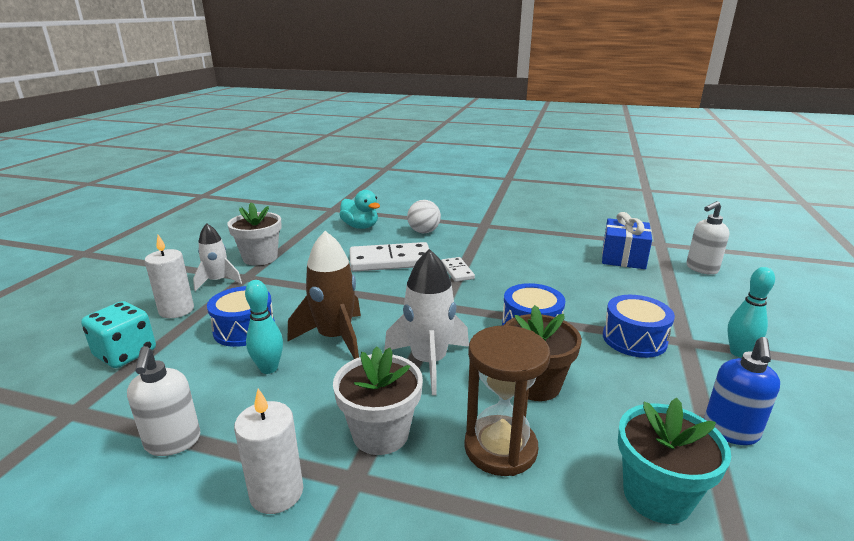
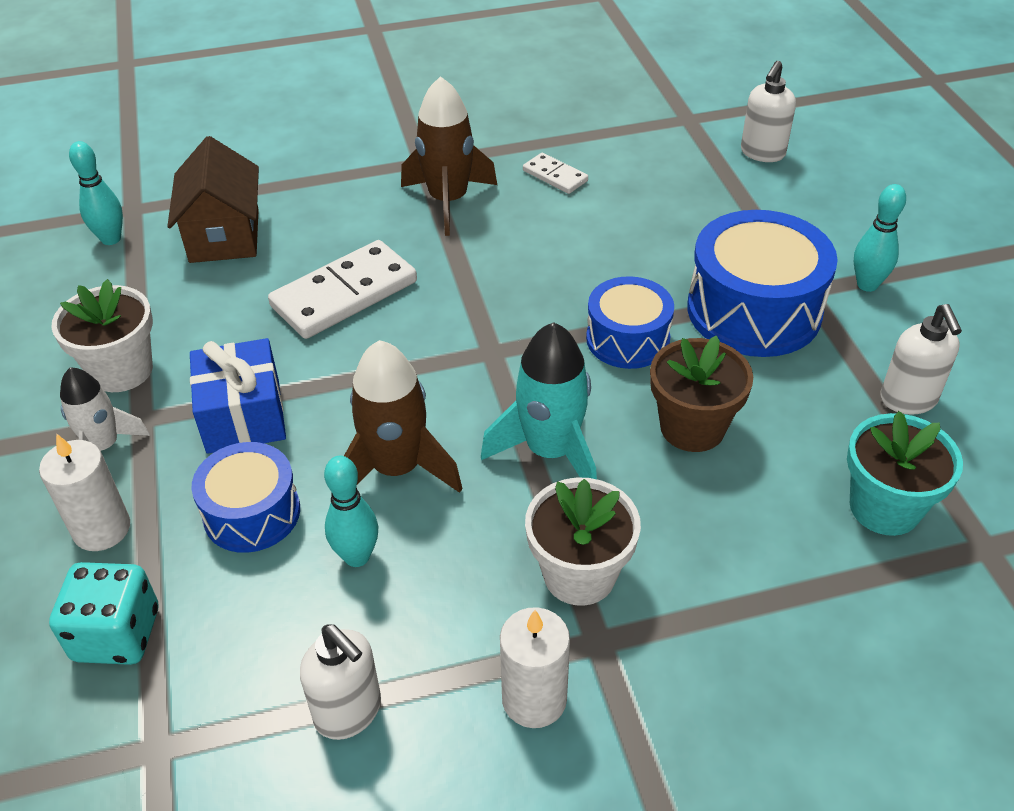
camera: 30 degrees left, 20 degrees up
(312, 216) = (111, 239): none -> turquoise bowling pin
(360, 226) = (224, 235): turquoise duck -> brown house
(423, 232) = (341, 211): white ball -> none
(429, 362) = (550, 451): white rocket -> turquoise rocket
(457, 271) = (460, 277): white domino -> white domino (555, 176)
(482, 241) = (448, 201): none -> brown rocket
(500, 448) = (715, 528): brown hourglass -> none
(623, 257) = (658, 165): blue gift -> blue gift (243, 416)
(634, 339) = (754, 310): blue drum -> blue drum, size x1.64
(730, 432) = (908, 400): blue soap dispenser -> white soap dispenser

